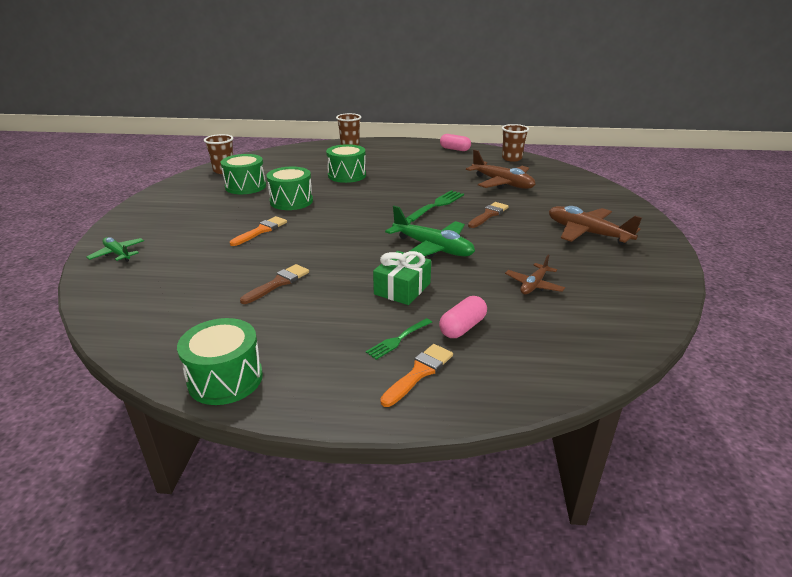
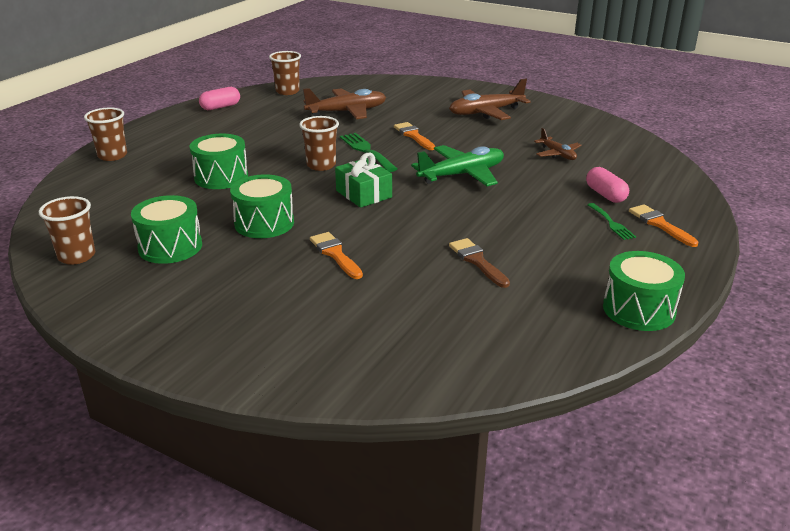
camera: 65 degrees left, 0 degrees up
(118, 254) = (309, 366): green plane -> none
(395, 197) = (321, 165): none -> brown cup
(402, 288) = (529, 204): green gift -> green gift (363, 194)
(488, 214) = (413, 136): brown brush -> orange brush

